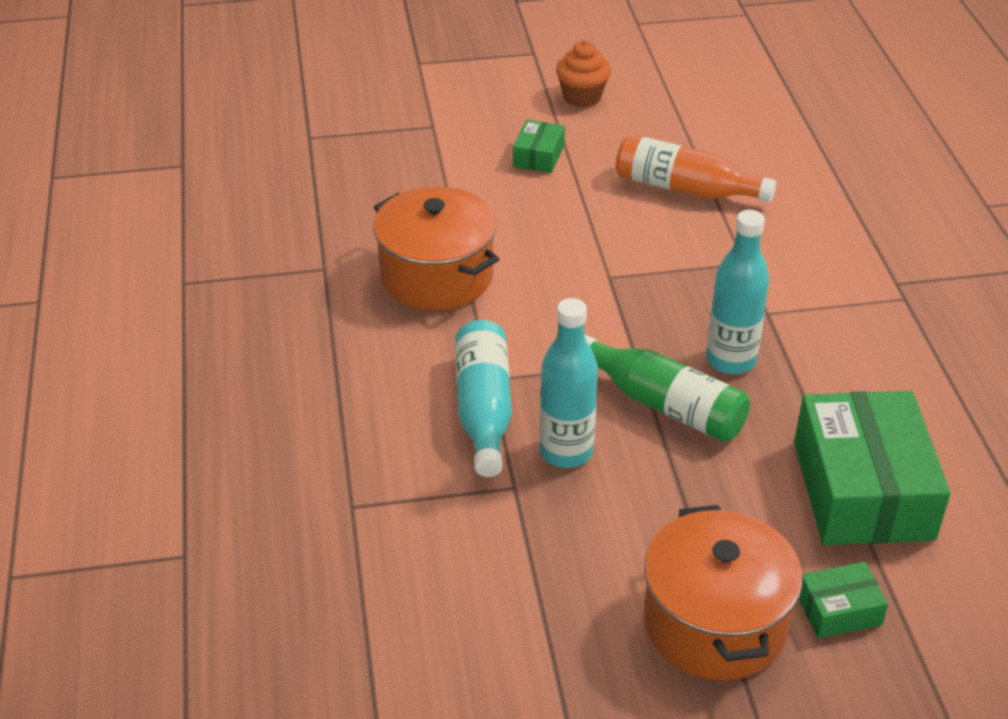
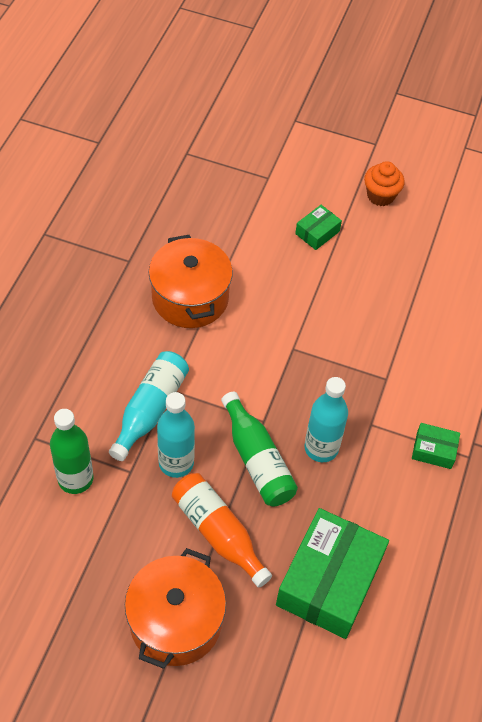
camera: 25 degrees right, 15 degrees up
(447, 527) = (75, 479): none -> green bottle
(685, 188) = (392, 302): orange bottle -> orange bottle (218, 532)
(839, 610) = (252, 652): green box -> green box (433, 450)

